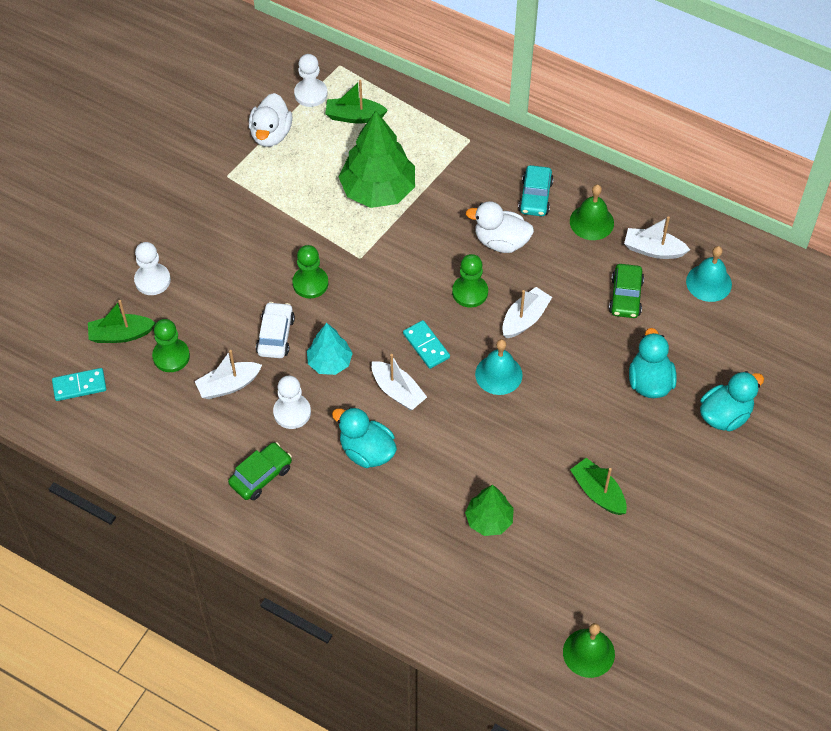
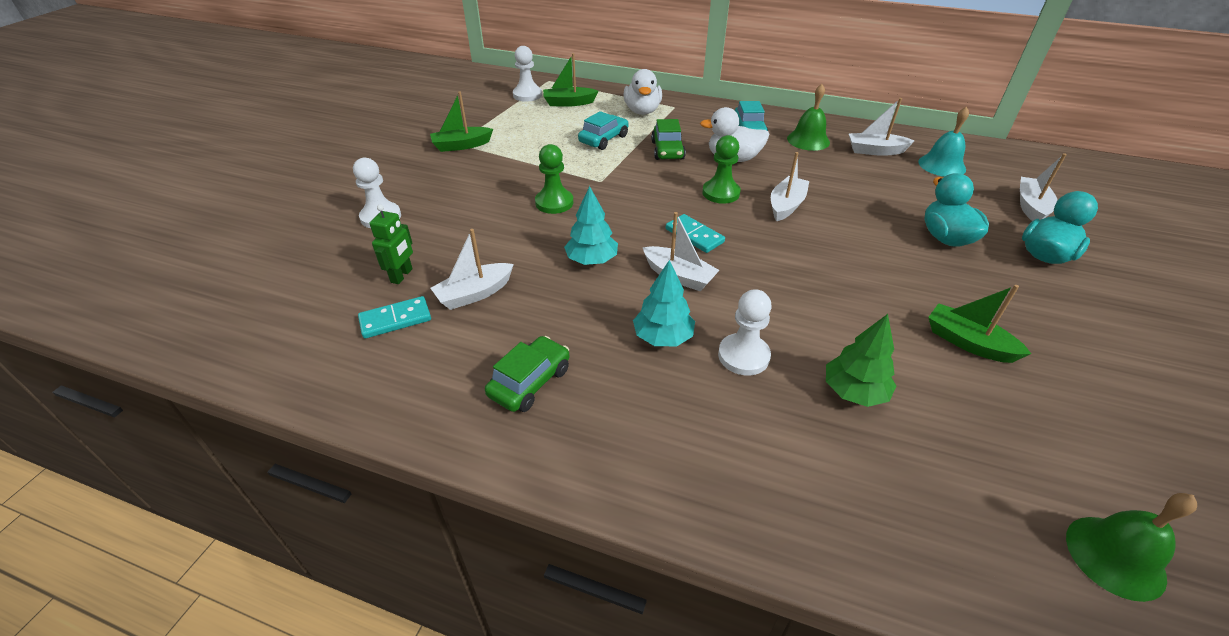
camera: 10 degrees left, 15 degrees down
(79, 386) = (281, 316): turquoise domino -> turquoise domino (395, 319)
(121, 334) = (340, 263): green boat -> green boat (461, 145)
(171, 356) = (402, 275): green pawn -> green robot
(271, 134) = (496, 117): white duck -> white duck (642, 111)
(275, 336) = (524, 245): white car -> none
(292, 412) = (558, 310): white pawn -> white pawn (743, 356)
(366, 451) = (663, 337): turquoise duck -> turquoise tree
(378, 190) = (603, 139): green tree -> turquoise car
(498, 374) = (784, 249): turquoise bell -> none
(625, 296) = (873, 181): green car -> green car (667, 150)
(756, 354) = (1031, 207): none -> white boat

